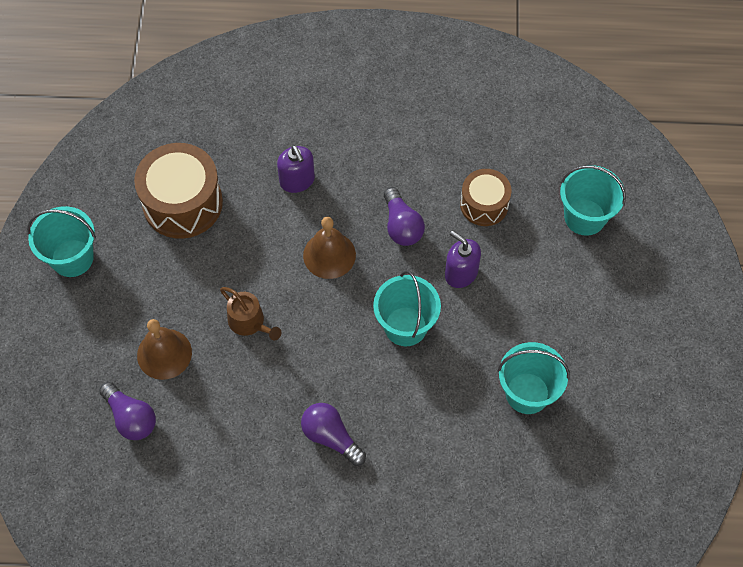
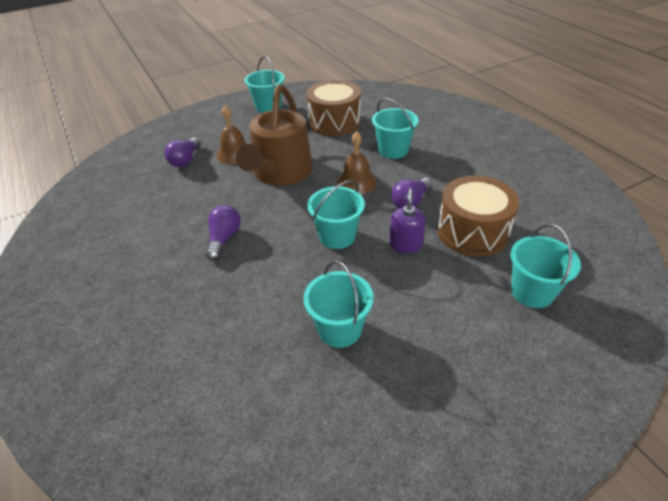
camera: 60 degrees right, 20 degrees down
(249, 322) = (280, 173): brown watering can -> brown watering can, size x2.32
(297, 180) = (393, 150): purple soap dispenser -> turquoise bucket
(484, 205) = (472, 232): brown drum -> brown drum, size x1.65

